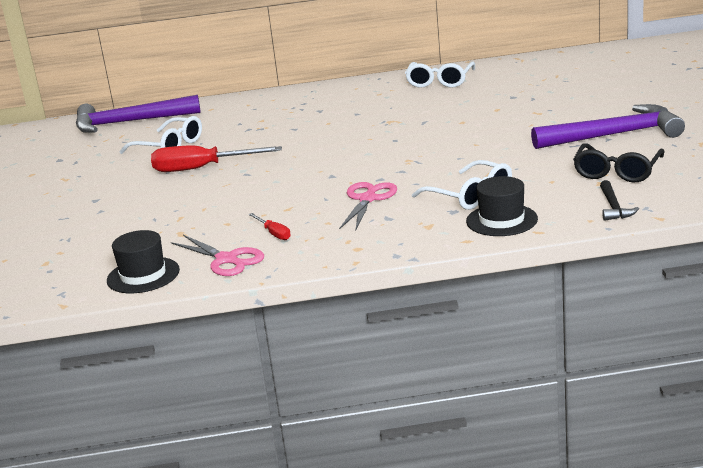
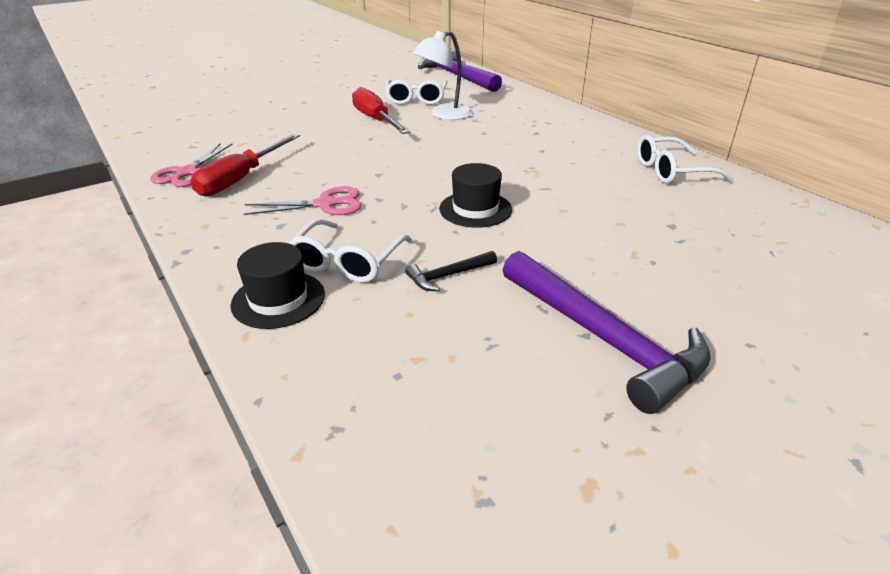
camera: 60 degrees right, 10 degrees up
(143, 275) = (162, 149): black hat -> black hat (475, 209)
(230, 139) = (444, 115): none -> white lamp
(274, 233) = (241, 179): red screwdriver -> red screwdriver, size x2.10
(614, 207) = (333, 391): black hammer -> black hammer (448, 276)
(617, 172) = (464, 369): black glasses -> none

